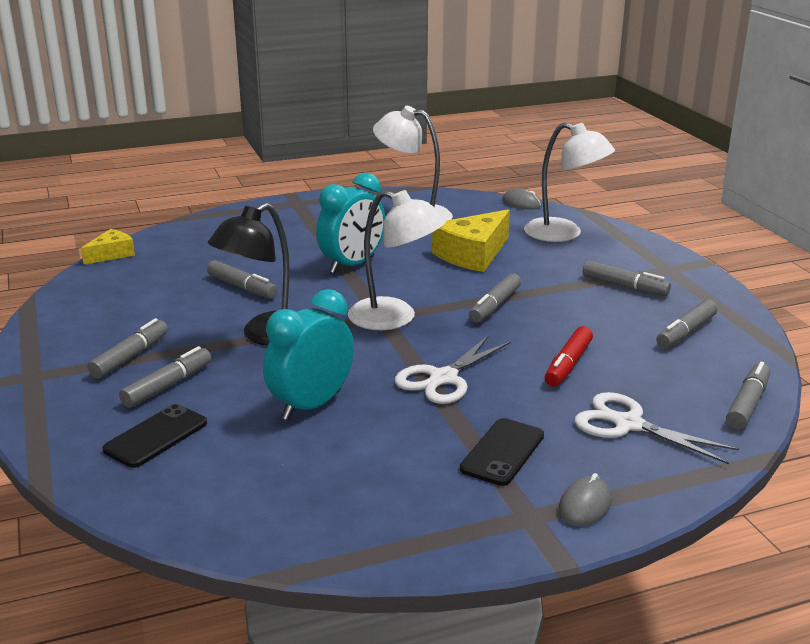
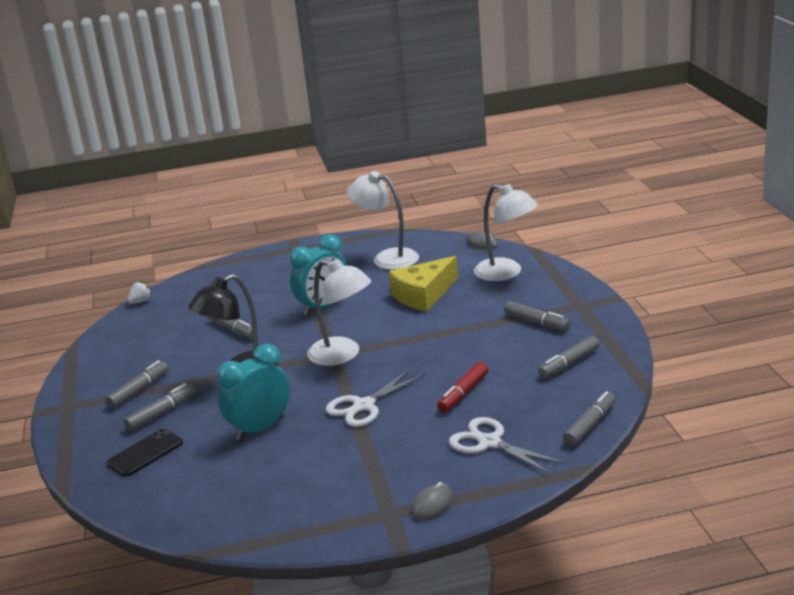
camera: 10 degrees right, 0 degrees up
(112, 254) = (140, 302): yellow cheese -> white strawberry
(494, 306) = (424, 342): grey marker -> none
(502, 452) = (387, 465): black phone -> none

